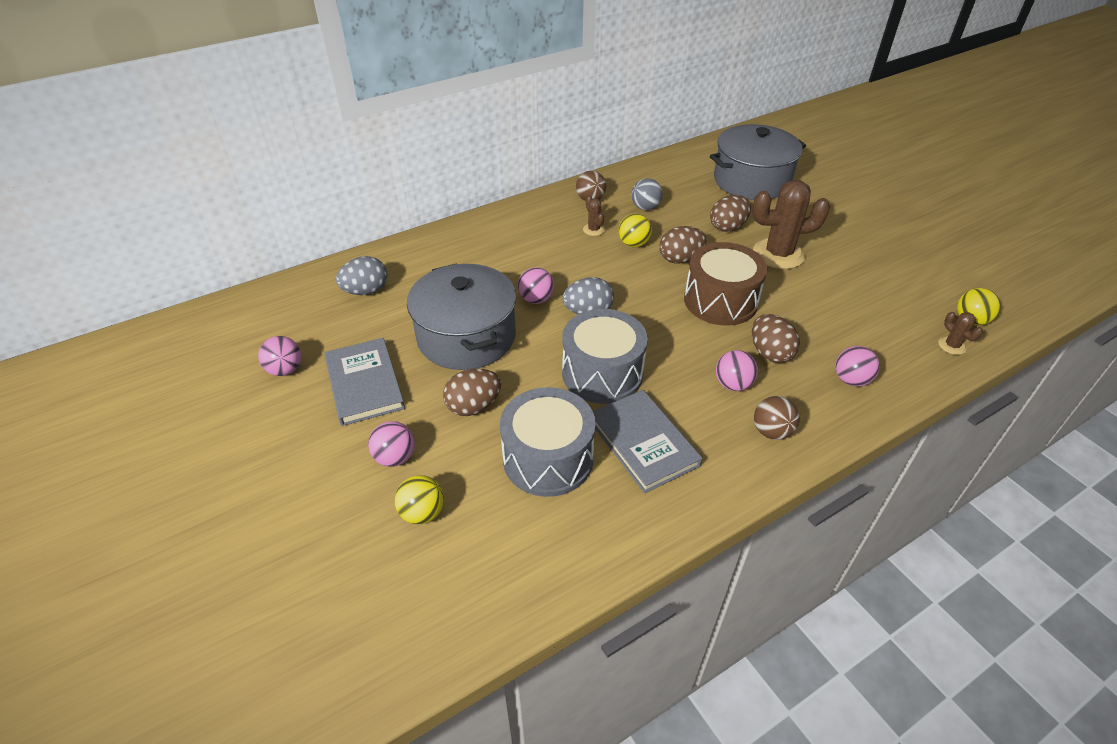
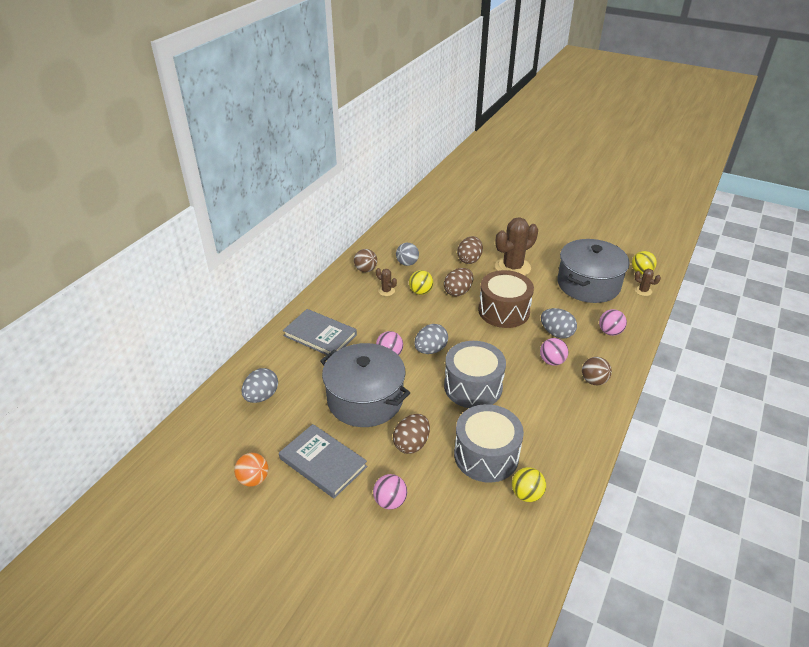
camera: 30 degrees left, 5 degrees down
(285, 370) = (253, 479): pink ball -> orange ball
(422, 513) = (440, 527): yellow ball -> yellow ball (526, 494)
(643, 443) = (532, 419): grey book -> grey book (320, 335)
(751, 181) = (459, 222): grey pot -> grey pot (588, 284)
(770, 353) = (556, 333): brown egg -> grey egg

